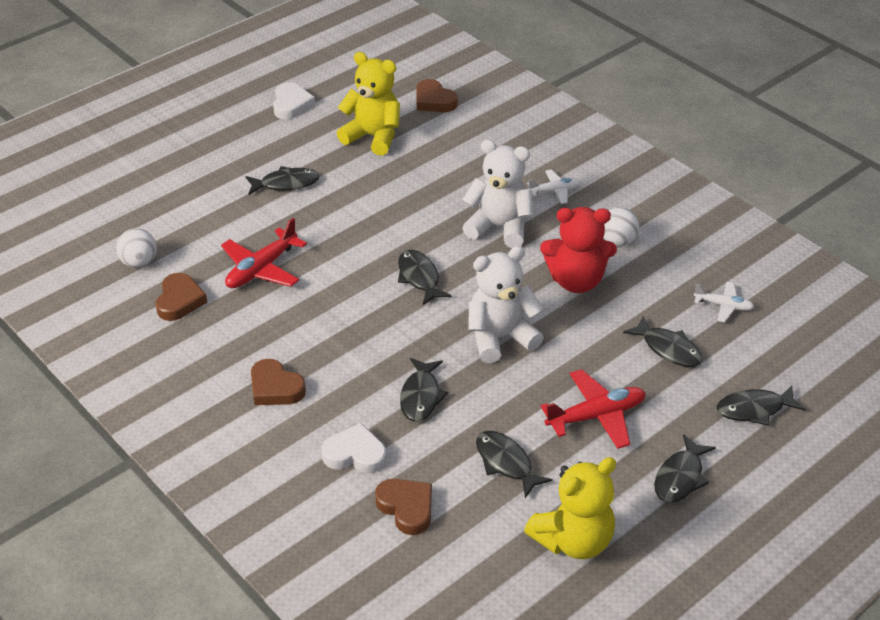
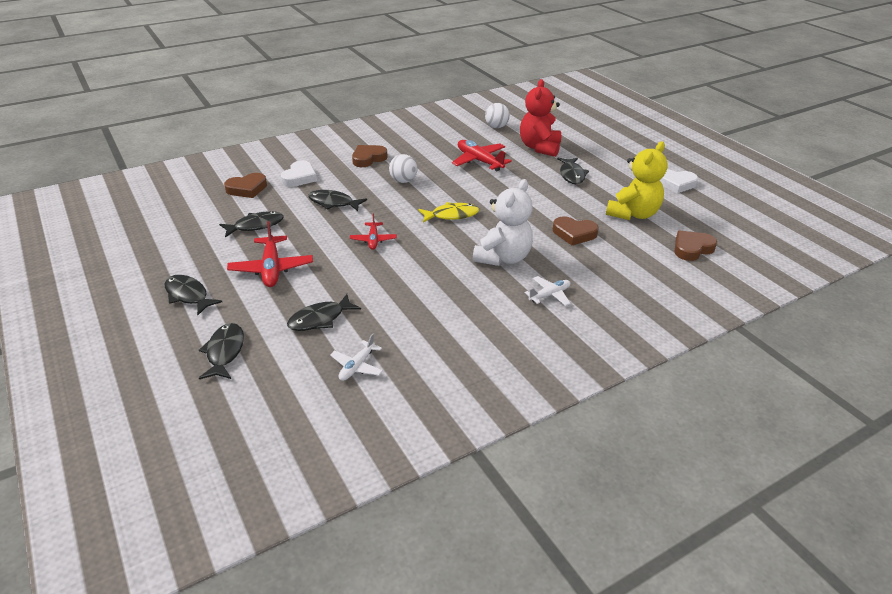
camera: 100 degrees right, 5 degrees down
(180, 301) = (457, 136): brown heart -> brown heart (574, 234)
(419, 278) = (451, 215): black fish -> yellow fish
(500, 337) = (373, 240): white teddy bear -> red plane
(554, 191) = (549, 295): white plane -> white plane turned 120 degrees counterclockwise
(573, 540) = (175, 241): yellow teddy bear -> none
(576, 281) = (423, 285): red teddy bear -> red teddy bear (539, 148)
(617, 241) = (468, 319): white ball -> white ball (403, 181)

